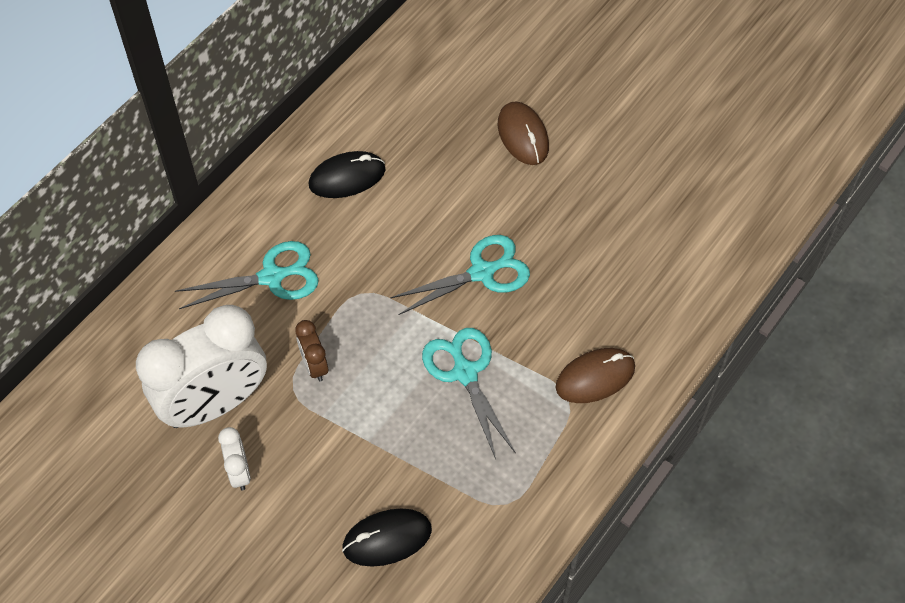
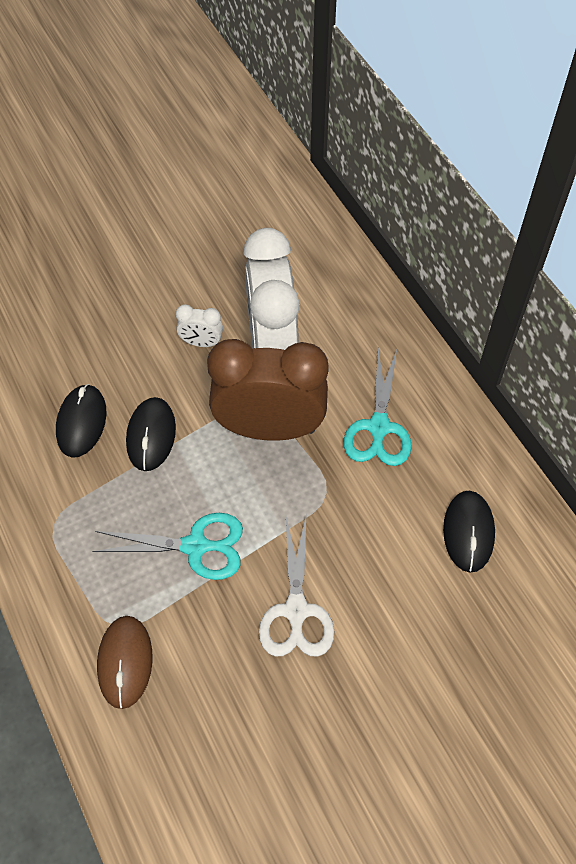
camera: 115 degrees right, 0 degrees up
(314, 365) = (269, 428): brown clock -> brown clock, size x2.37
(371, 465) = (151, 435): none -> black mouse
(482, 272) = (296, 611): turquoise scissors -> white scissors
(523, 136) = (454, 737): brown mouse -> none

